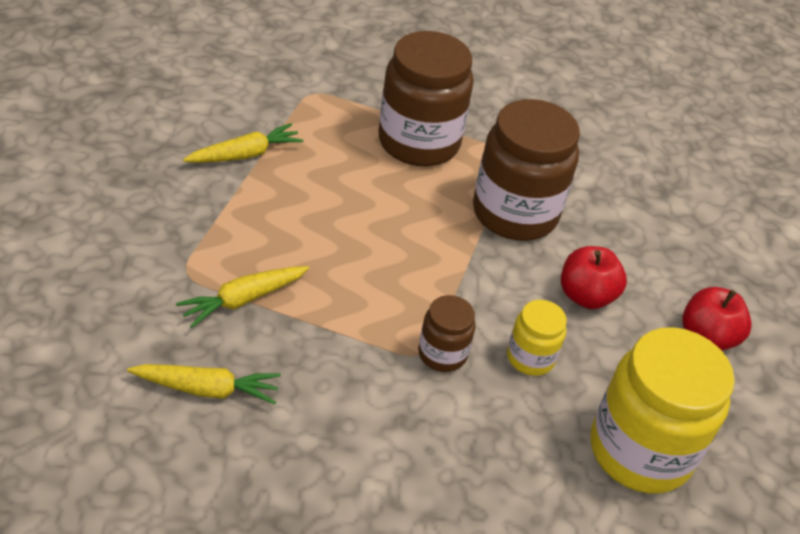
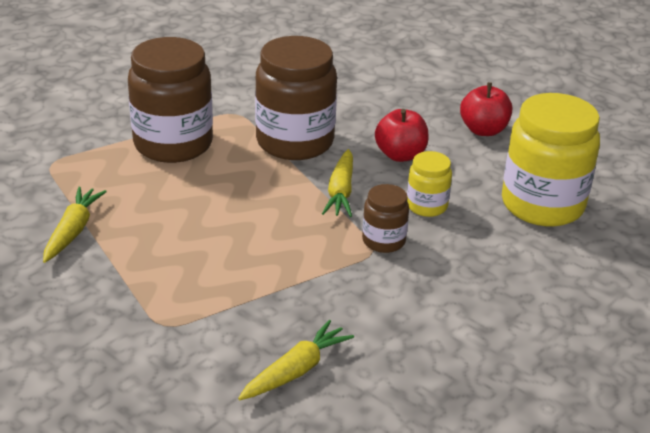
camera: 45 degrees left, 10 degrees down
(243, 300) = (227, 308): yellow carrot -> yellow carrot (341, 192)

